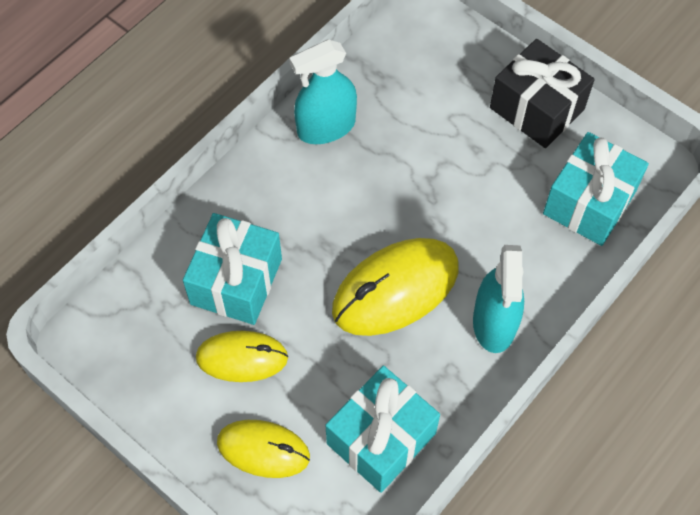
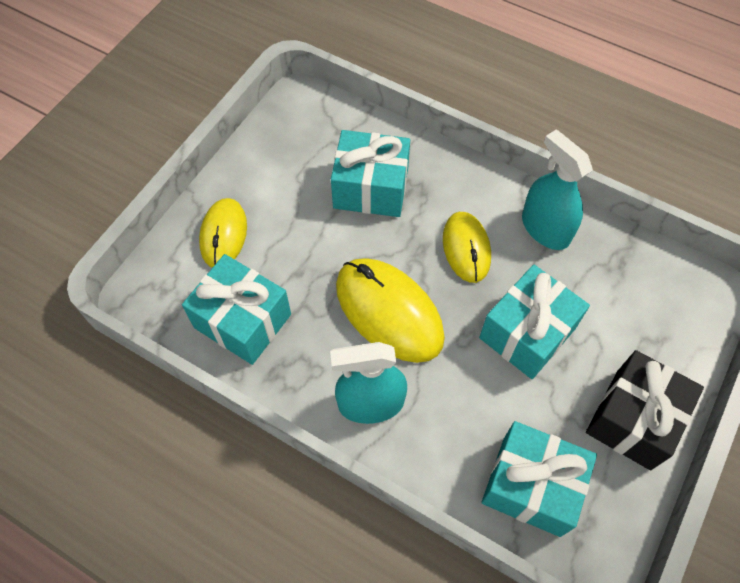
camera: 80 degrees right, 0 degrees up
(242, 358) = (302, 205): yellow mouse -> yellow mouse (466, 248)
(440, 170) = (527, 333): none -> turquoise gift

